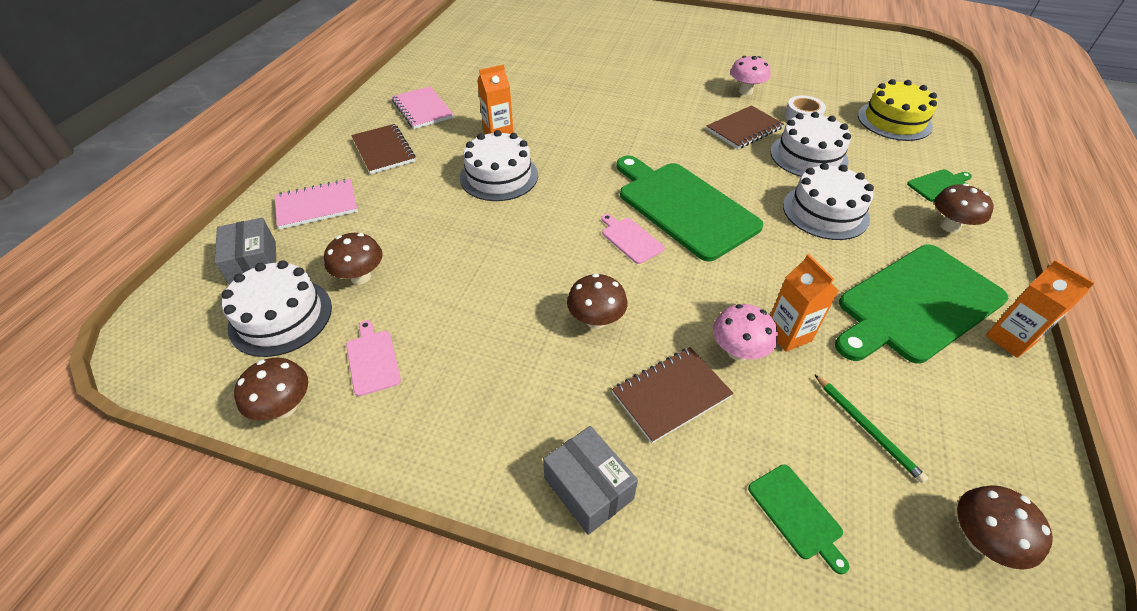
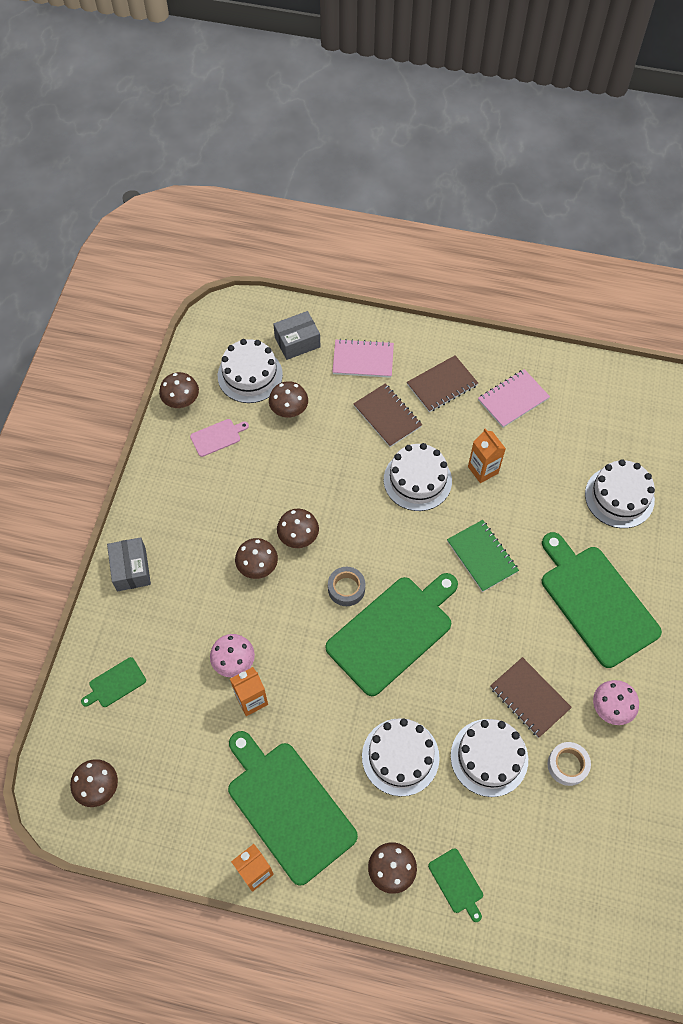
camera: 85 degrees right, 15 degrees up
(317, 206) = (363, 360): pink notebook -> pink notebook turned 60 degrees counterclockwise
(546, 67) = (619, 497): none -> white cake
(556, 277) = (298, 537): none -> brown mushroom
(588, 488) = (131, 569): grey box -> grey box turned 60 degrees counterclockwise
(597, 142) = (482, 556): none -> green notebook
(630, 239) = (346, 588): pink cutting board -> grey tape
(647, 88) = (596, 601): none -> green cutting board
(671, 395) = (196, 616): brown notebook -> brown notebook (387, 416)
(867, 429) = (173, 739): green pencil -> none
(894, 121) = (576, 870): yellow cake -> none

